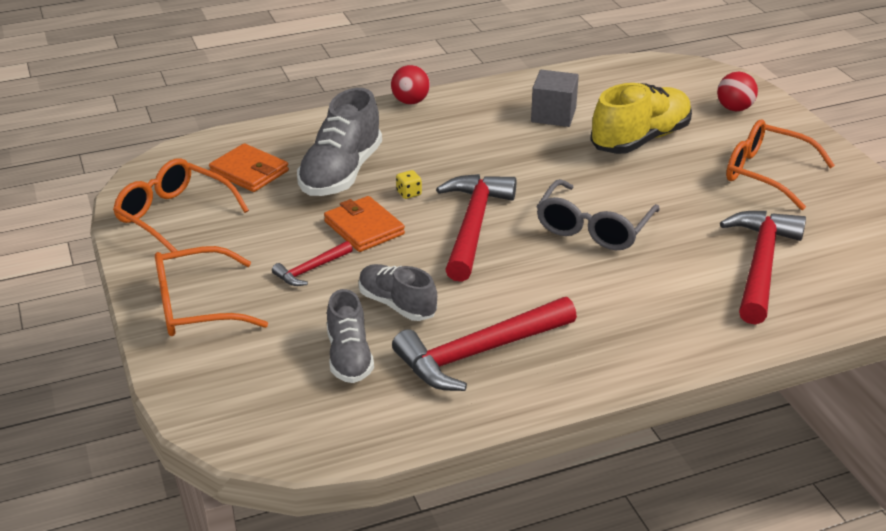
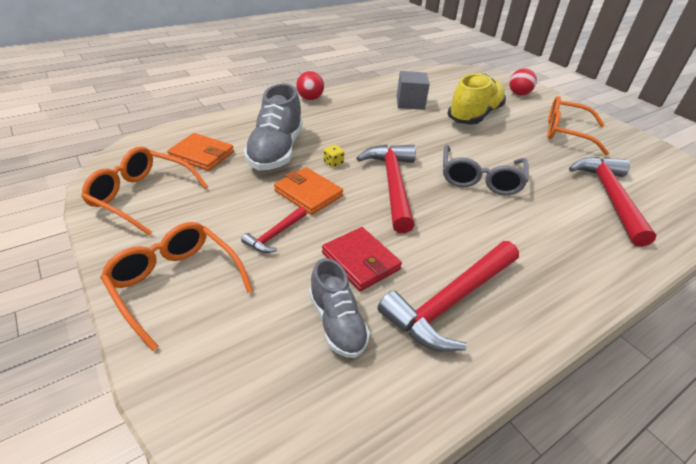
camera: 15 degrees left, 5 degrees up
(197, 306) = (176, 284): orange glasses -> orange glasses turned 75 degrees clockwise
(397, 304) = (360, 261): grey shoe -> red wallet

